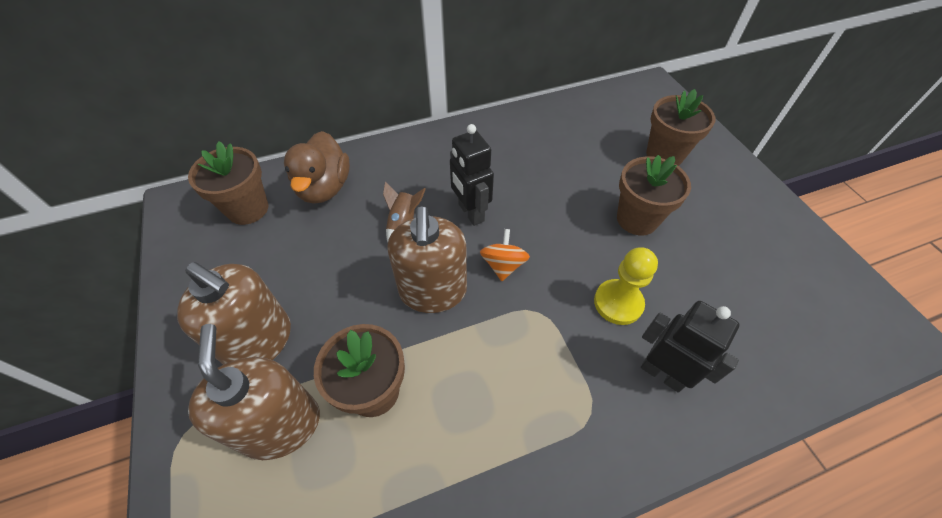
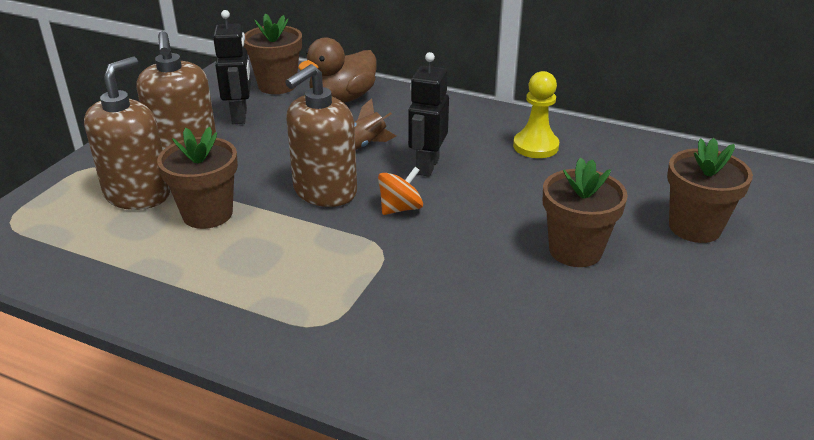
camera: 45 degrees right, 20 degrees down
(618, 303) = (457, 285): yellow pawn -> yellow pawn (535, 146)
(662, 373) = (419, 346): black robot -> black robot (240, 116)

